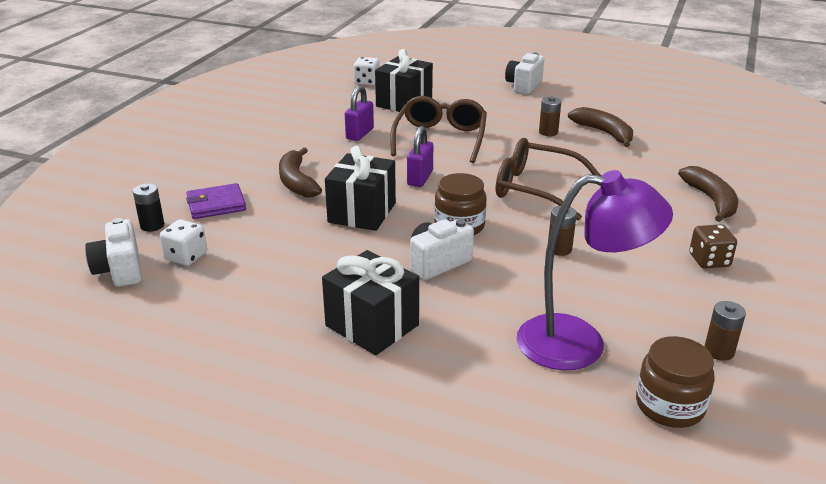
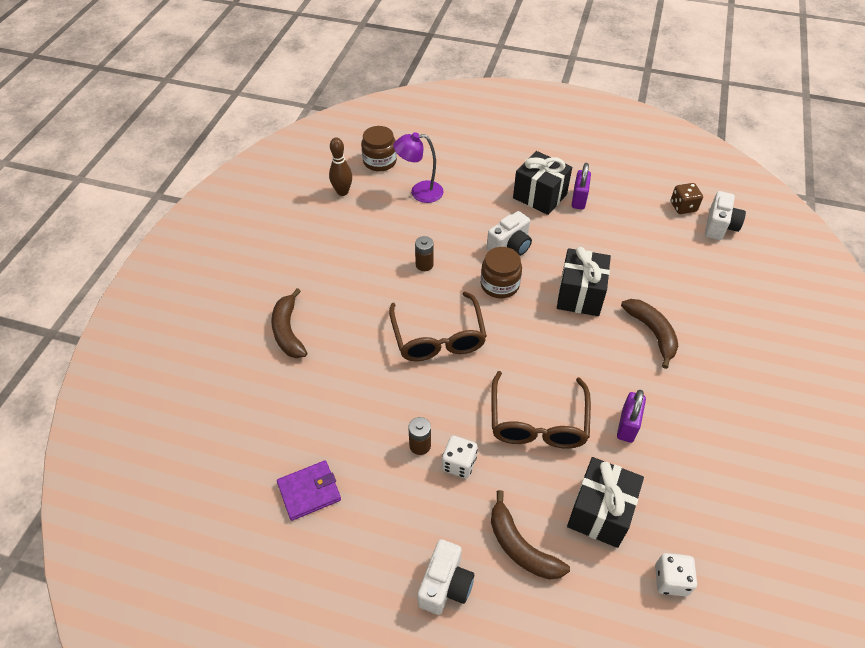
camera: 175 degrees right, 20 degrees up
(120, 270) = (719, 226): white camera -> white camera turned 45 degrees clockwise
(152, 225) = (733, 269): black battery -> none
(186, 256) = (685, 241): white dice -> white dice (459, 464)
(216, 204) = (702, 297): purple wallet -> purple wallet (309, 491)
(420, 178) = (544, 346): purple padlock -> purple padlock (579, 199)
(536, 189) = (438, 337): brown glasses -> brown glasses turned 60 degrees clockwise
(579, 343) = (419, 192): purple lamp -> purple lamp, size x0.66
(604, 133) = (357, 448): brown banana -> brown banana (521, 546)
(709, 260) = (319, 260): brown dice -> brown dice (683, 207)
(719, 351) = (342, 192): brown battery -> brown bowling pin

